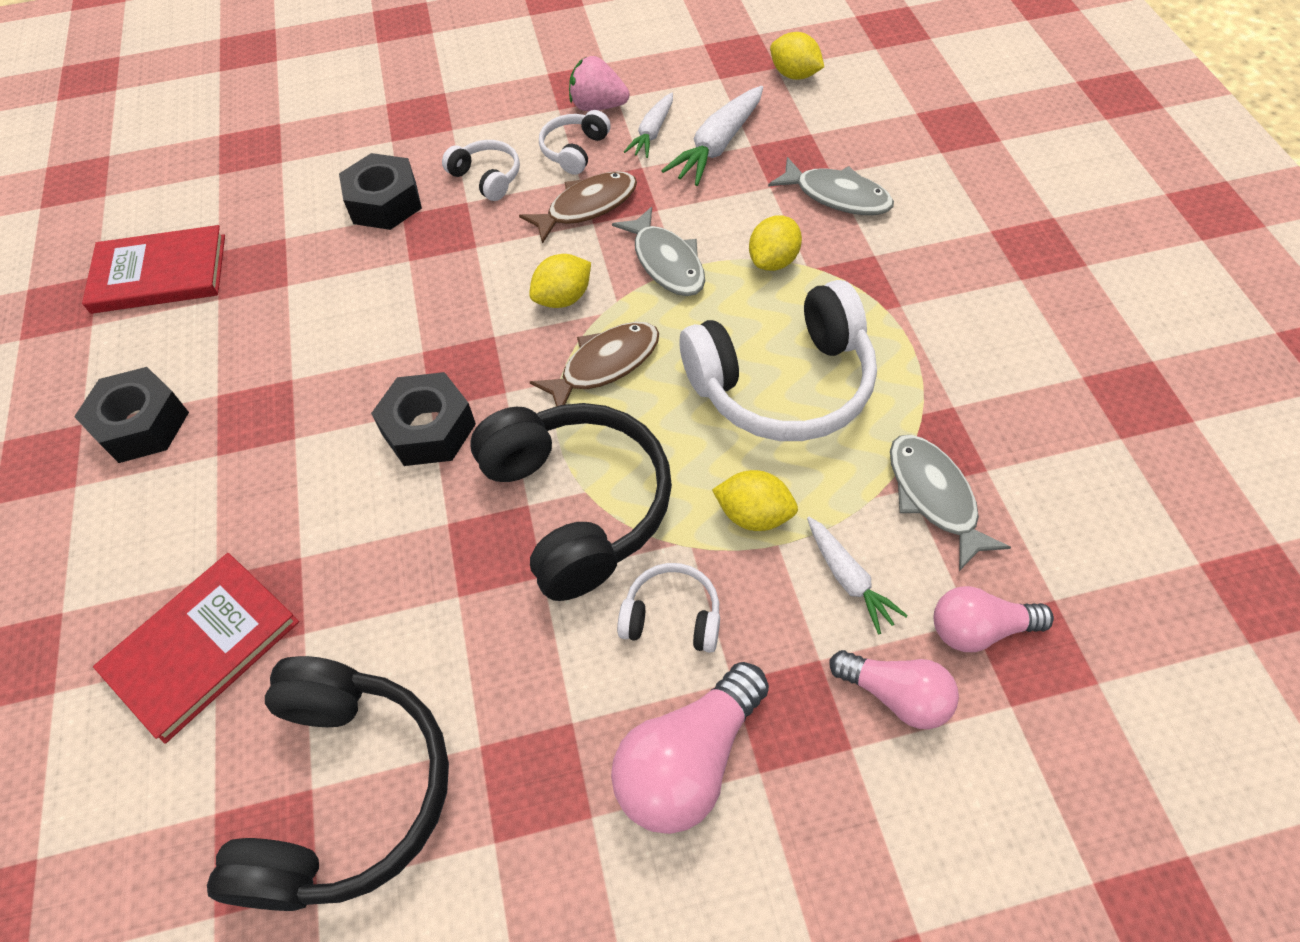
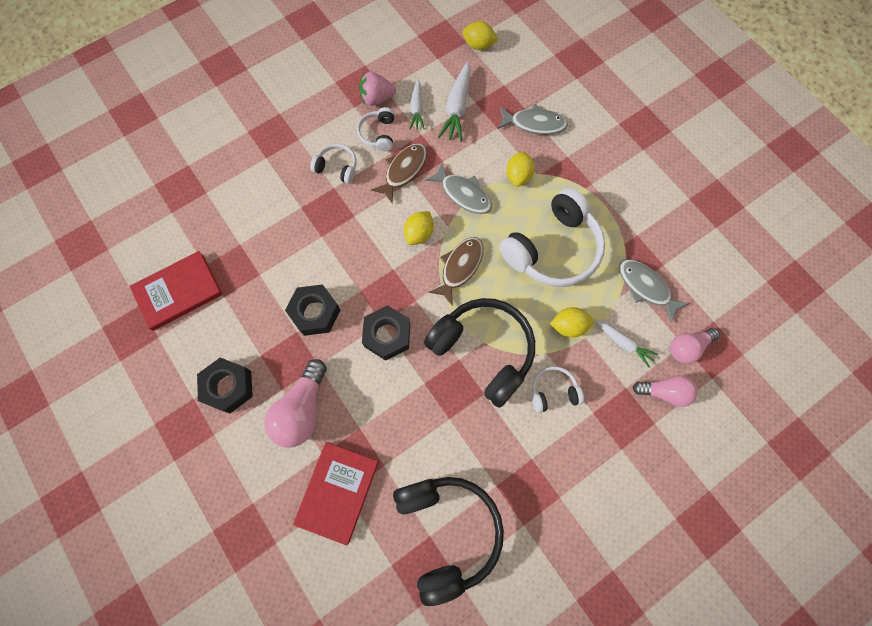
camera: 25 degrees left, 15 degrees up
(385, 203) = (286, 202): black nut -> black nut (315, 313)
(689, 761) = (590, 456): pink light bulb -> pink light bulb (302, 410)

